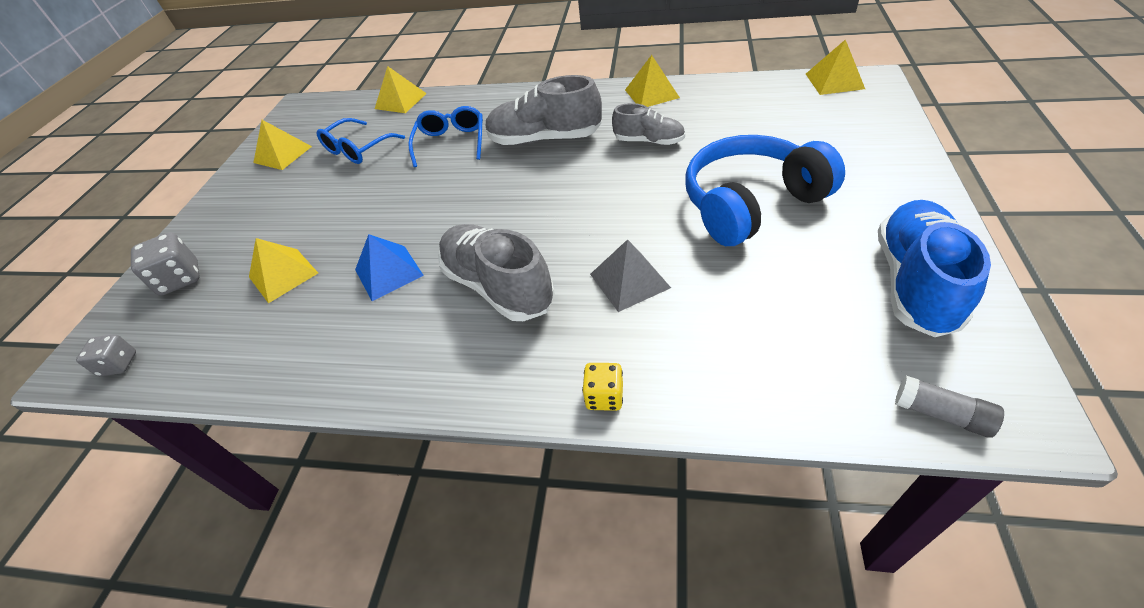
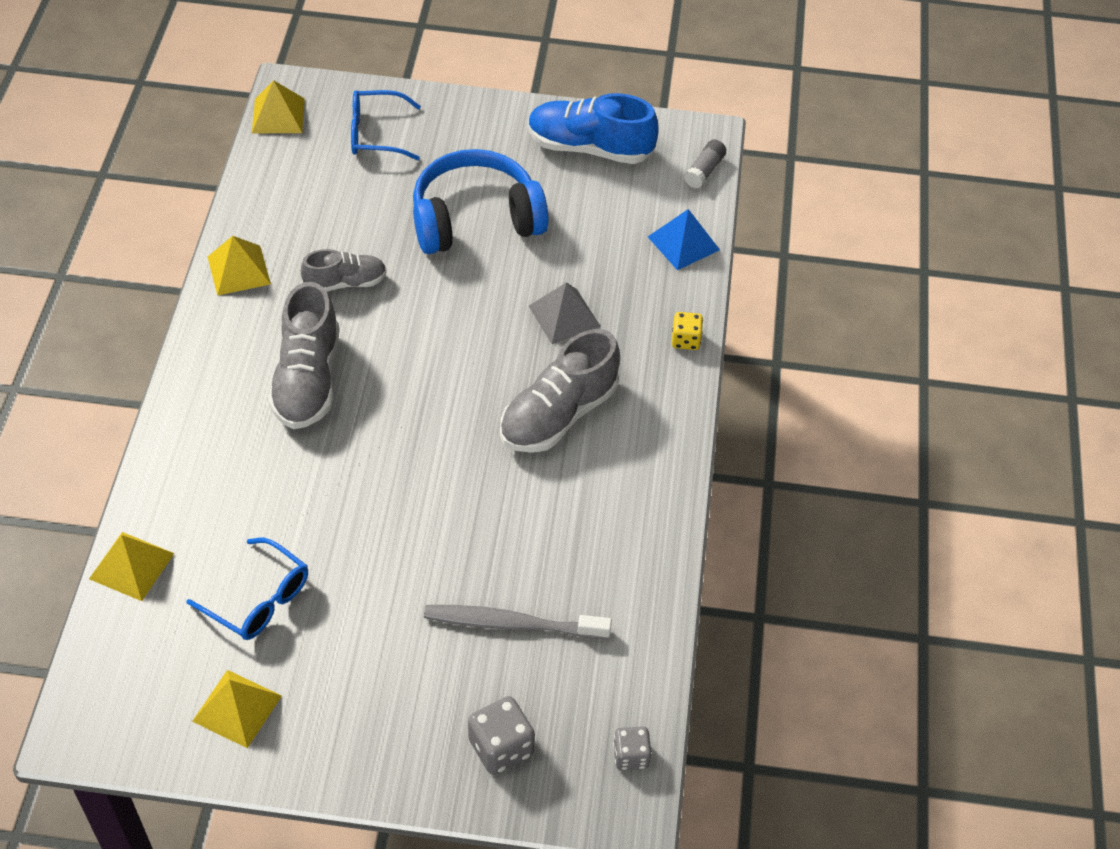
camera: 100 degrees left, 5 degrees up
(283, 275) = (512, 624): yellow pyramid -> grey toothbrush
(388, 272) = (524, 514): blue pyramid -> blue pyramid (683, 243)
(451, 142) = (280, 482): blue glasses -> blue glasses (375, 134)
(649, 141) = (345, 282): grey shoe -> grey shoe turned 60 degrees clockwise
(751, 204) = (475, 220): blue headphones -> blue headphones turned 105 degrees clockwise

